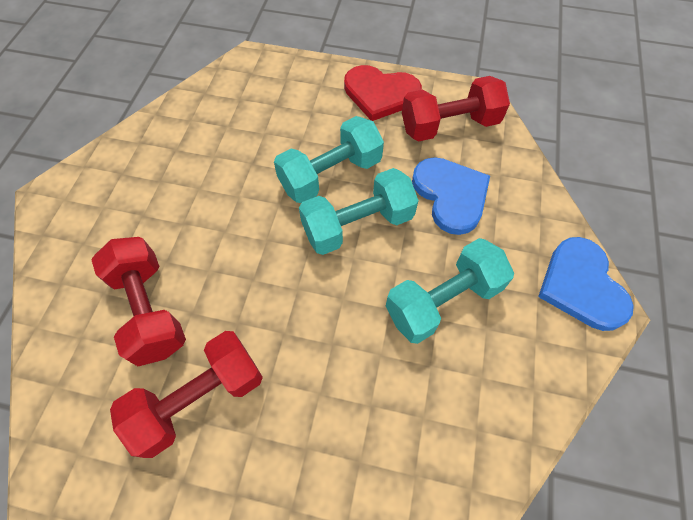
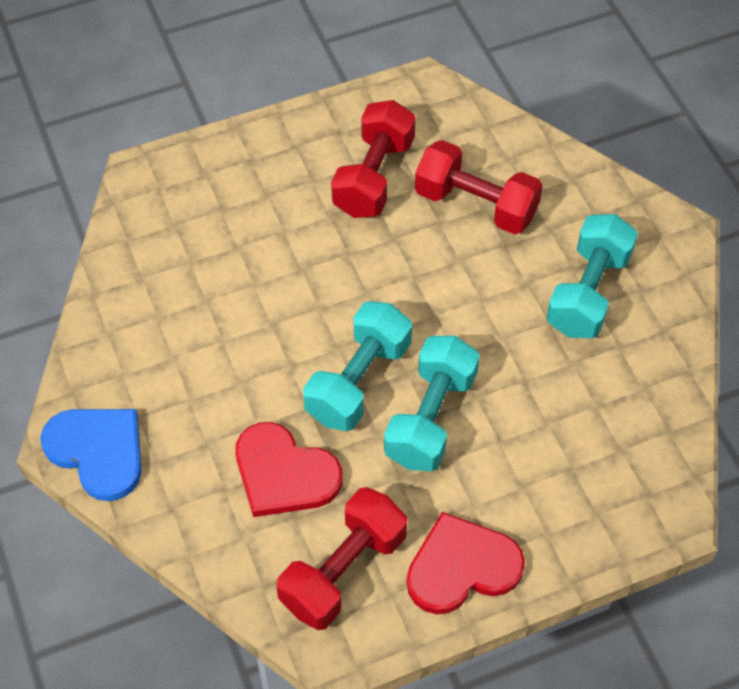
camera: 145 degrees right, 5 degrees down
(443, 301) = (226, 358): turquoise dumbbell -> turquoise dumbbell (588, 292)
(450, 195) = (284, 473): blue heart -> red heart

